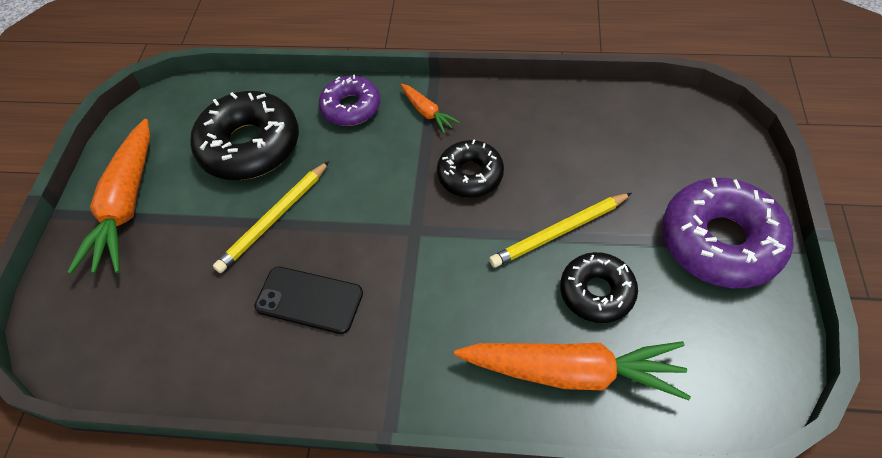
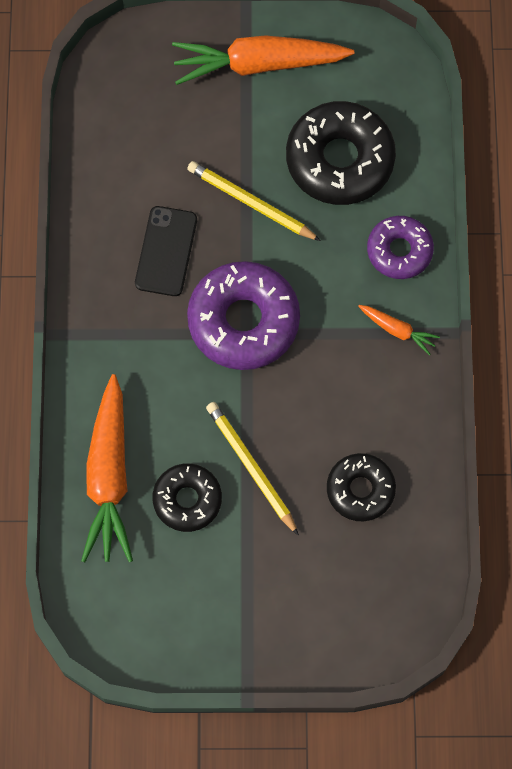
camera: 80 degrees right, 15 degrees up
(427, 112) = (397, 330): orange carrot -> orange carrot turned 105 degrees counterclockwise
(470, 175) = (315, 380): black donut -> black donut (360, 489)
(720, 241) = (249, 617): purple donut -> purple donut (243, 321)

